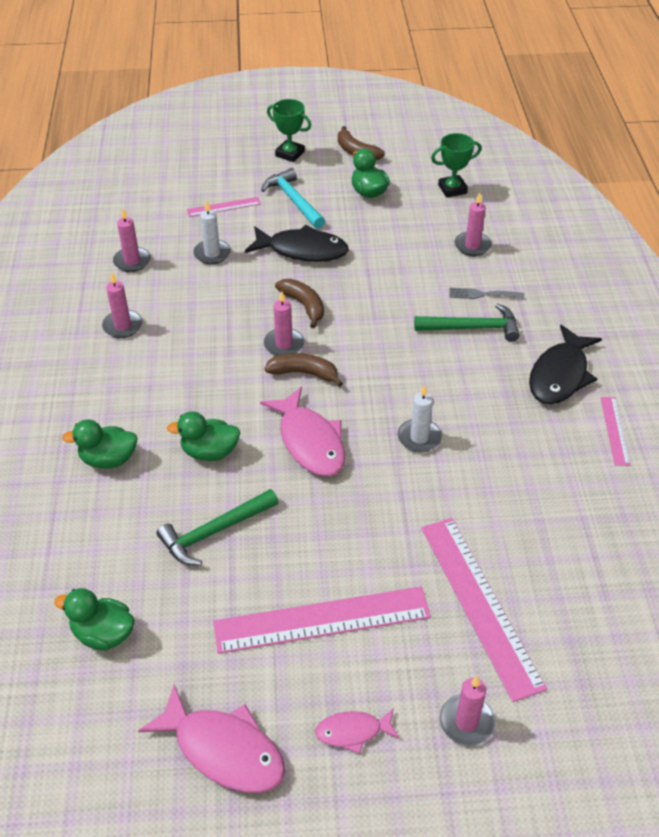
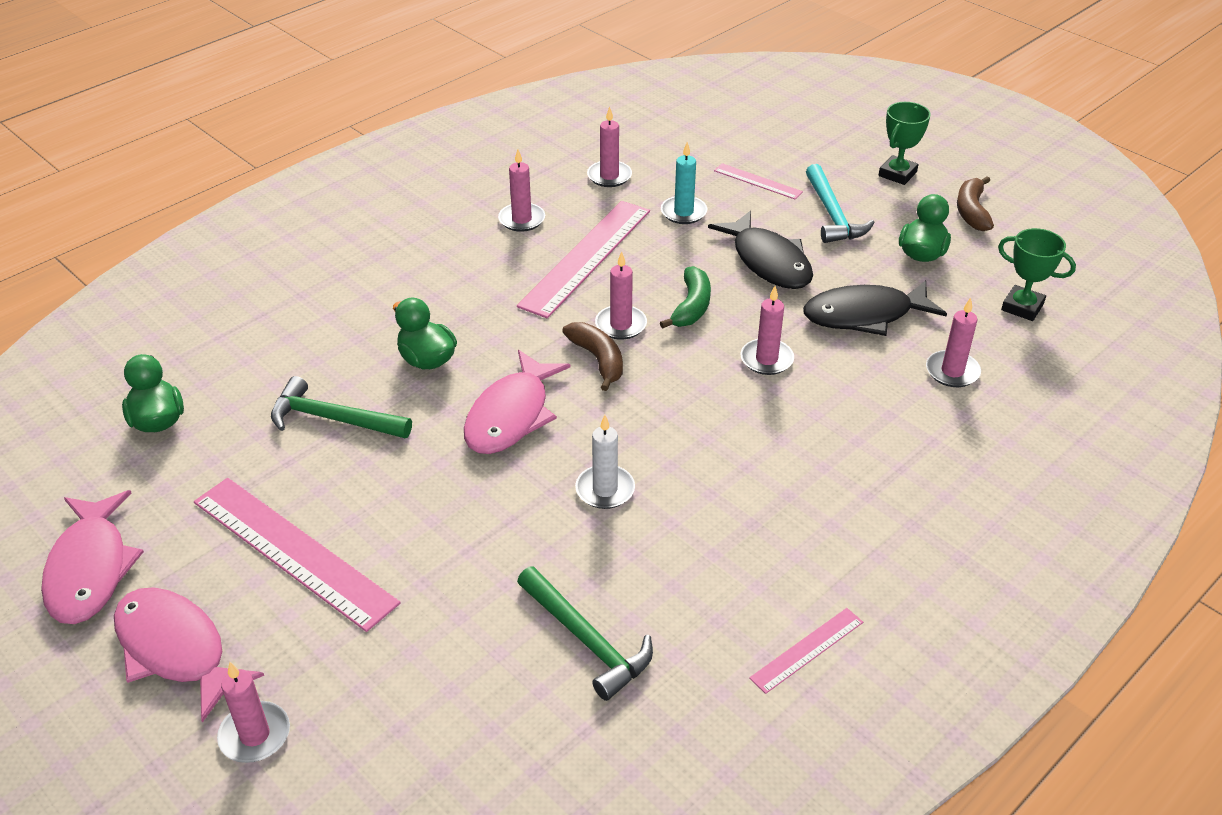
camera: 50 degrees right, 5 degrees down
(108, 459) = (354, 307): green duck -> none
(212, 254) = (683, 212): white candle -> turquoise candle
(290, 154) = (897, 174): green trophy -> green trophy turned 45 degrees clockwise
(293, 200) = (832, 215): turquoise hammer -> turquoise hammer turned 150 degrees clockwise
(304, 305) = (691, 307): brown banana -> green banana
(353, 731) = (176, 650): pink fish -> pink fish, size x1.83
(385, 305) = (766, 359): none -> pink candle
(473, 328) = (820, 442): green hammer -> green hammer (587, 641)
(479, 604) = (420, 663): pink ruler -> pink ruler (586, 257)
(482, 294) = (883, 421): grey fork -> none
(560, 375) = (838, 553): black fish -> black fish (864, 315)

